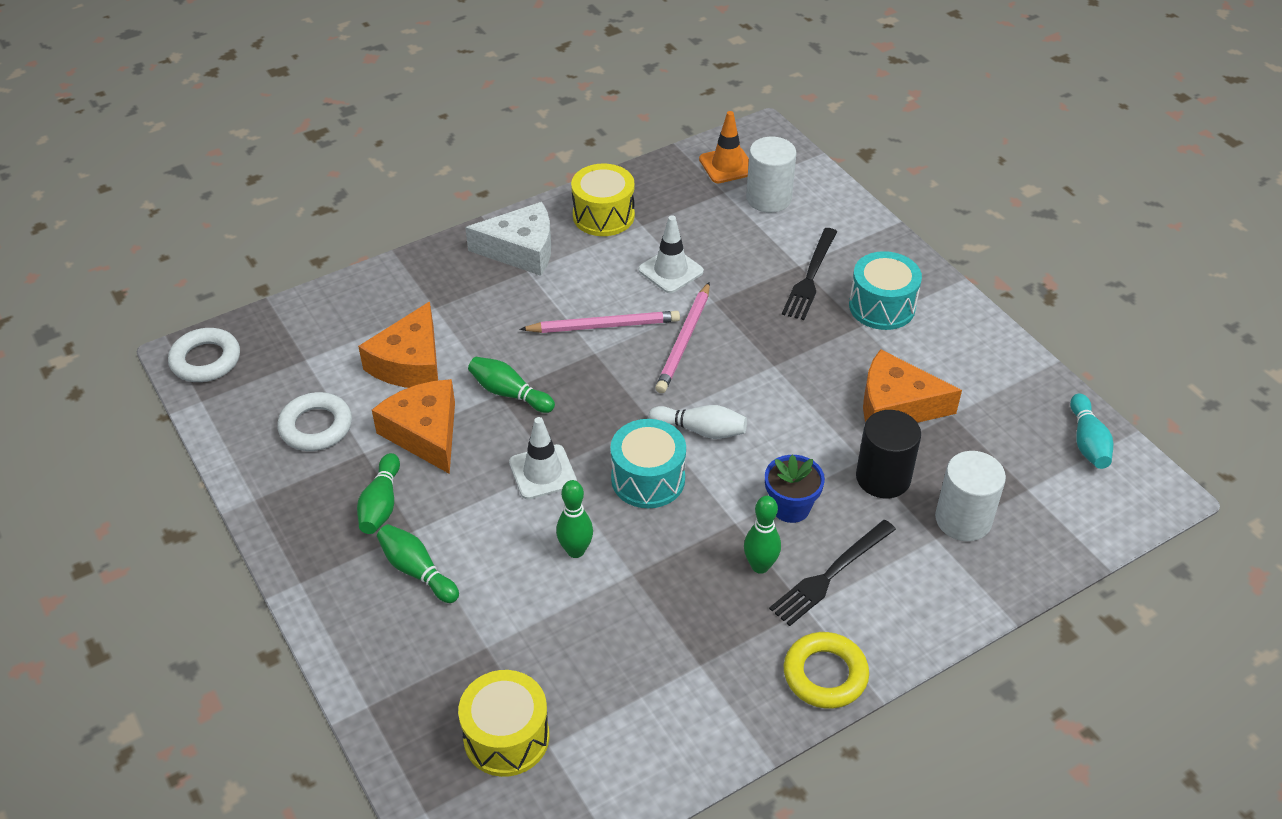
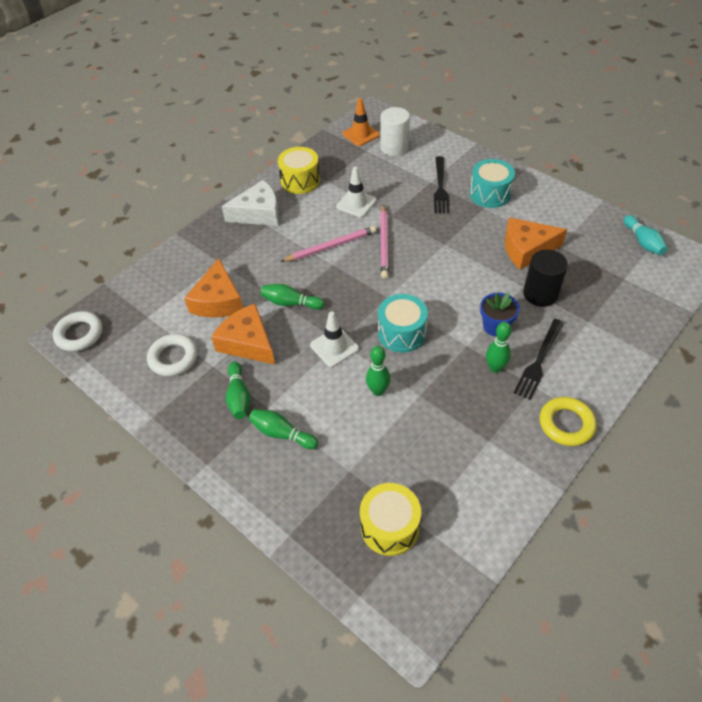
camera: 15 degrees left, 5 degrees up
(701, 430) = (419, 294): white bowling pin -> none
(963, 519) = (598, 306): white cylinder -> none

